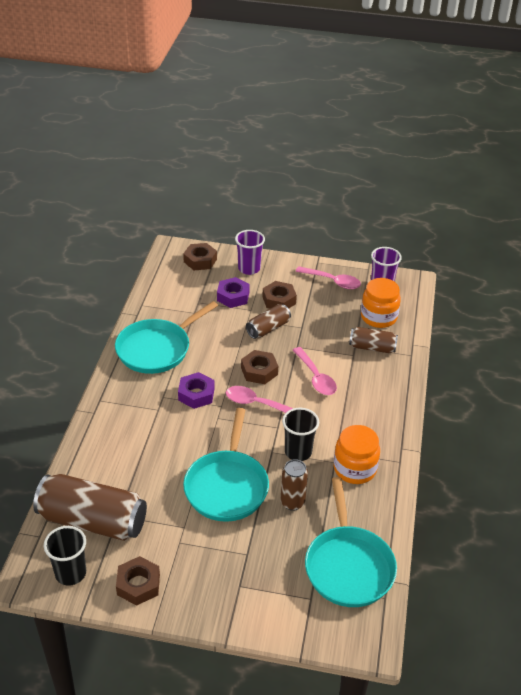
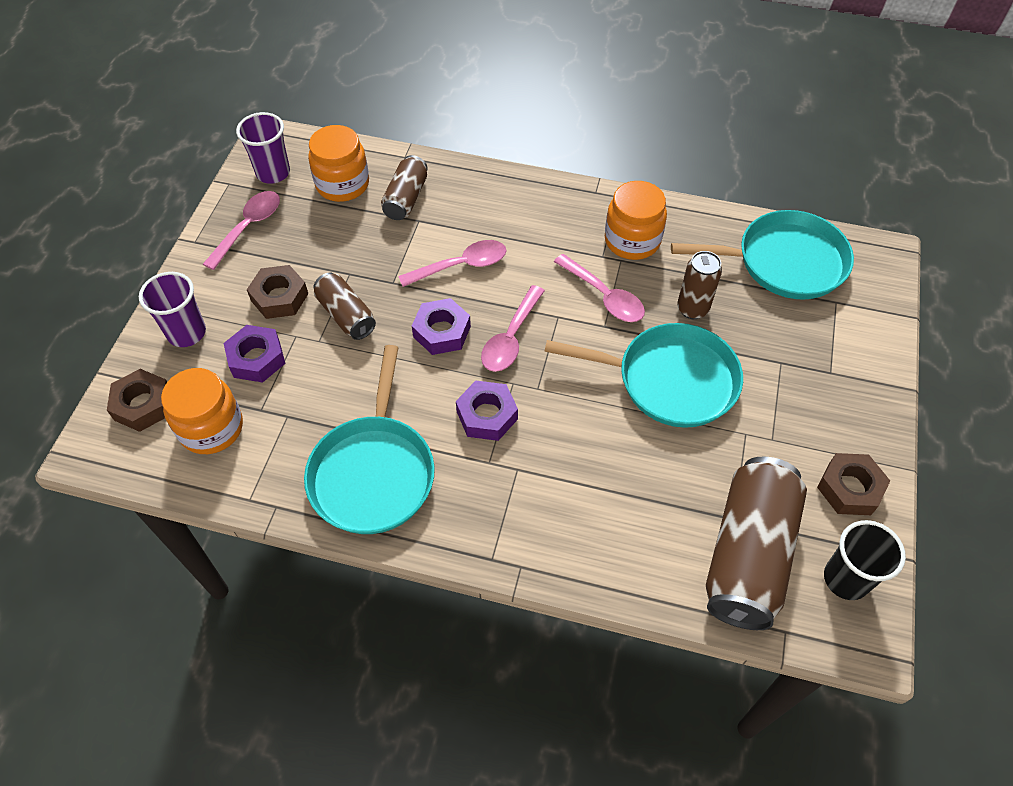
camera: 85 degrees left, 15 degrees up
(157, 349) = (373, 472): turquoise pan -> turquoise pan turned 45 degrees clockwise
(186, 286) = (211, 428): none -> orange jar
(259, 371) = (442, 332): brown nut -> purple nut
(298, 452) = (604, 296): black cup -> pink spoon

